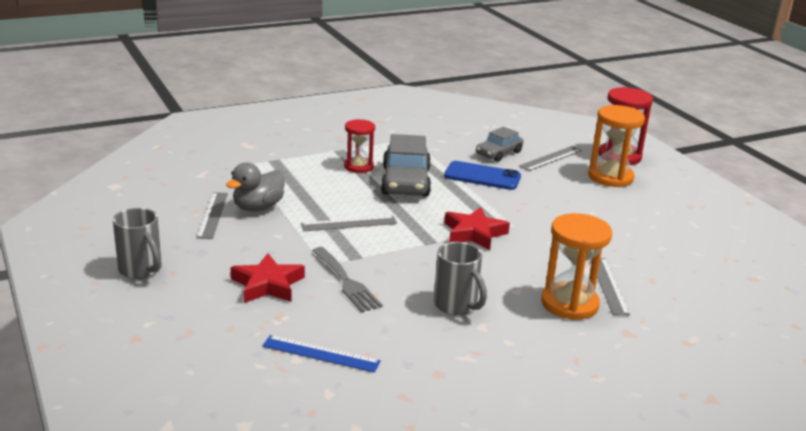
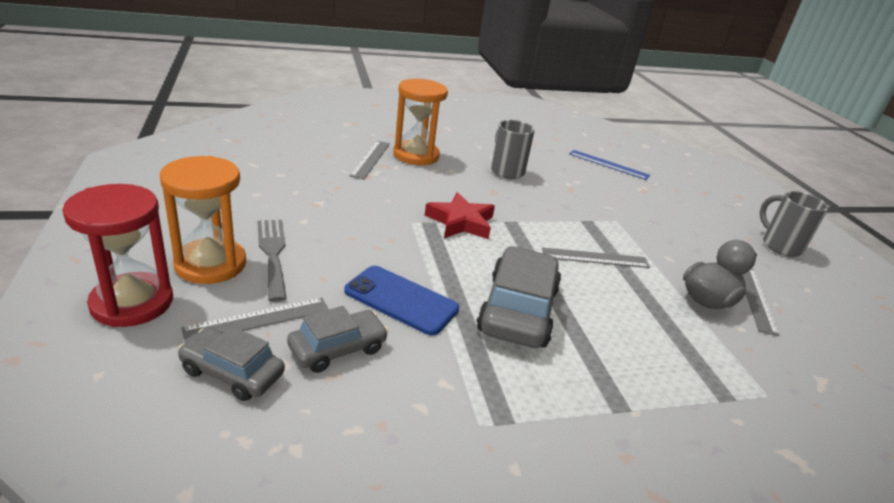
camera: 170 degrees left, 5 degrees up
(268, 284) = (661, 213): red star -> none
(347, 282) = (594, 202): grey fork -> grey fork (272, 253)
(358, 167) = (586, 356): red hourglass -> none
(537, 141) = (232, 372): none -> grey car

